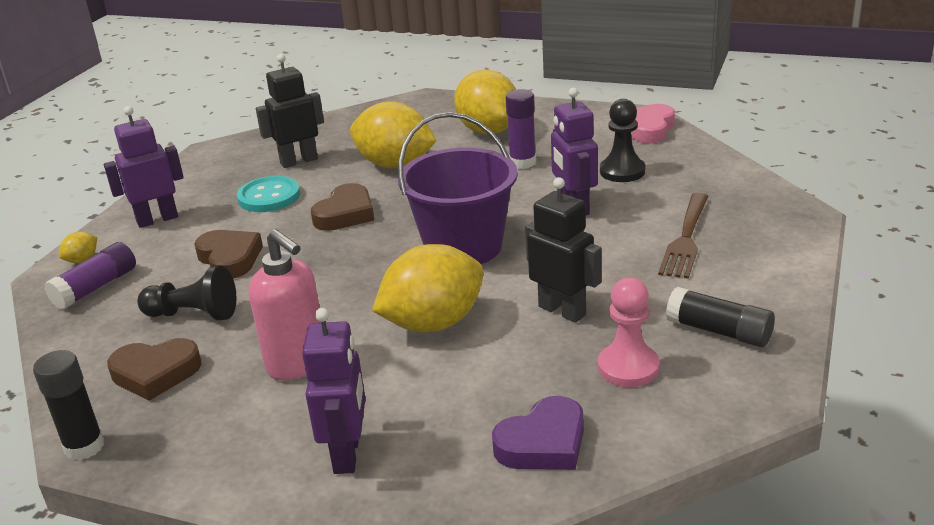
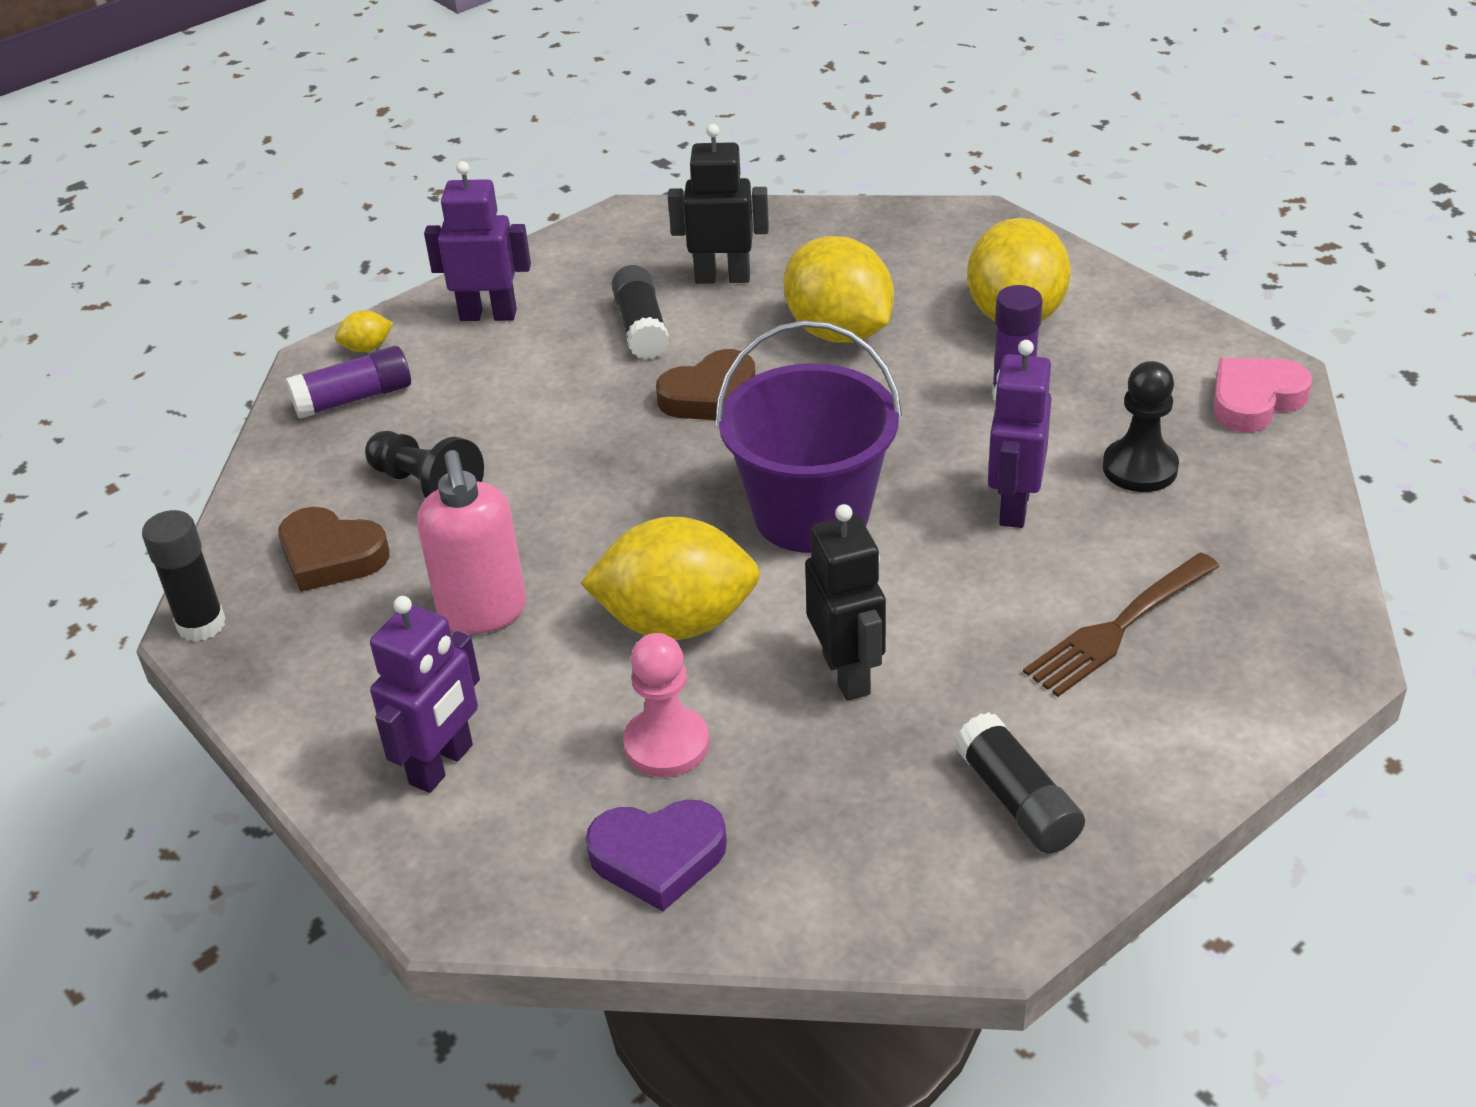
camera: 30 degrees right, 10 degrees up
(229, 259) = (524, 414): brown heart -> none
(269, 197) = (641, 327): turquoise button -> black glue stick
(628, 367) = (850, 800): pink pawn -> pink pawn (666, 744)

